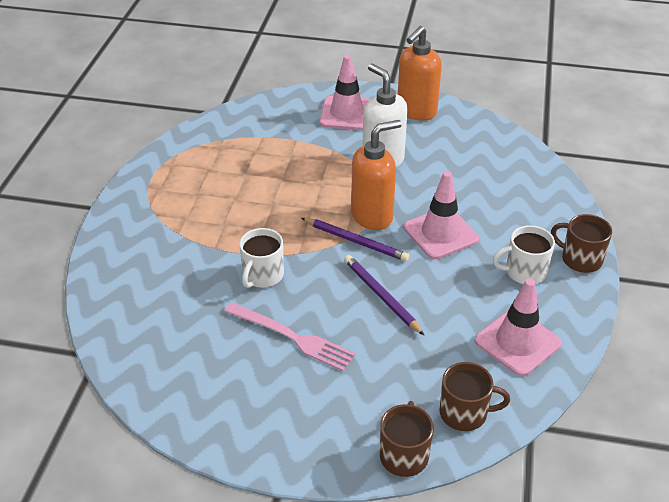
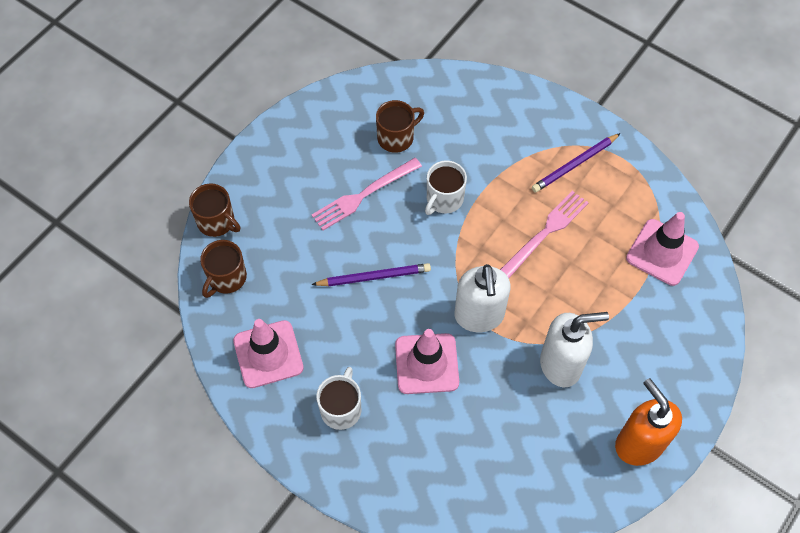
camera: 115 degrees right, 20 degrees up
(262, 200) = (544, 233): none -> pink fork
(262, 275) = (444, 199): white mug -> white mug turned 105 degrees counterclockwise
(347, 114) = (662, 368): pink traffic cone -> pink traffic cone (662, 252)
(355, 241) = (451, 286): purple pencil -> purple pencil (574, 164)
(372, 216) = (479, 316): orange soap dispenser -> white soap dispenser
(580, 259) = (330, 470): brown mug -> brown mug (396, 137)

